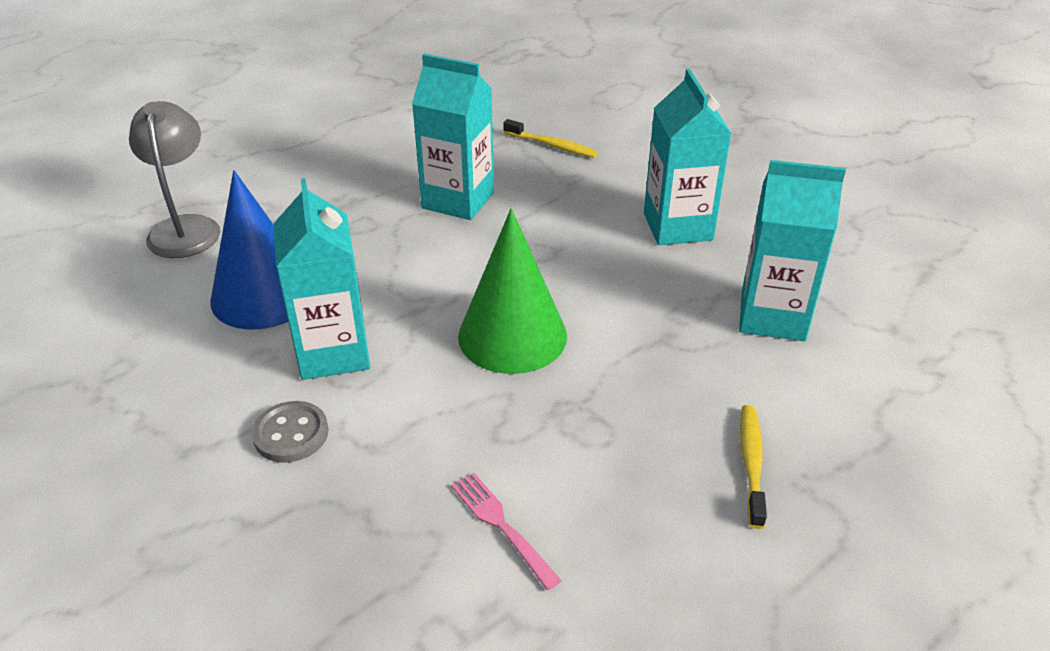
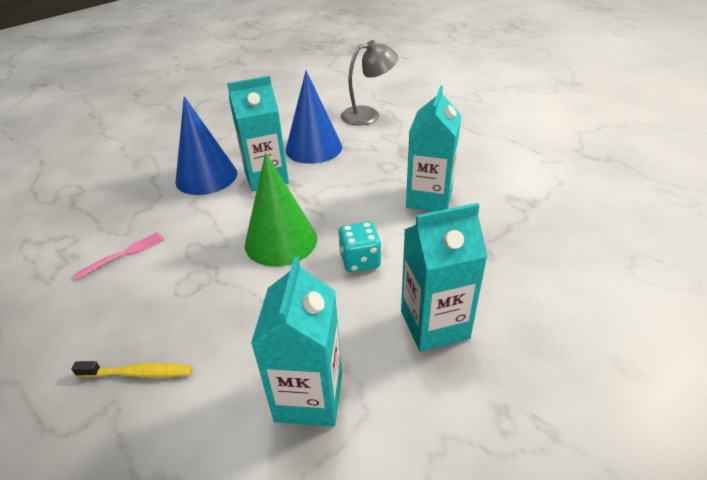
camera: 85 degrees right, 0 degrees up
(291, 434) = (206, 177): grey button -> blue cone
(552, 145) = (532, 236): yellow toothbrush -> none
(569, 267) = (360, 260): none -> turquoise dice

